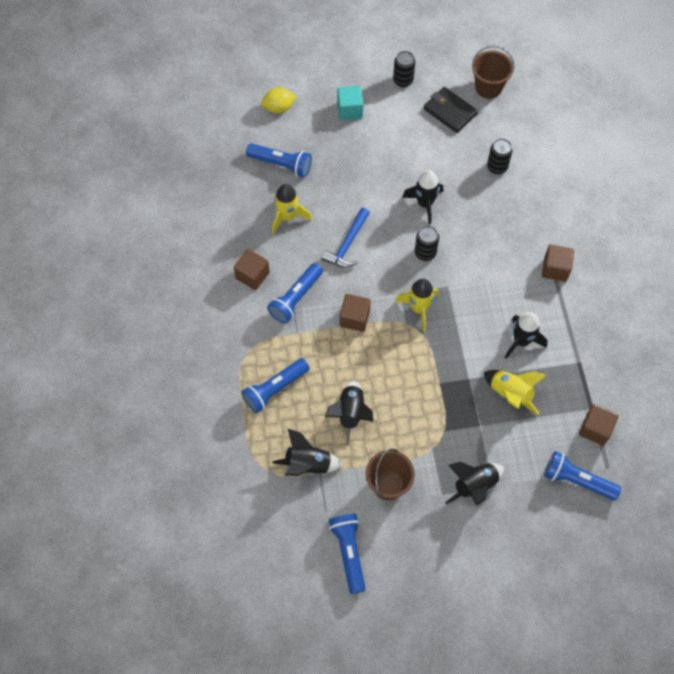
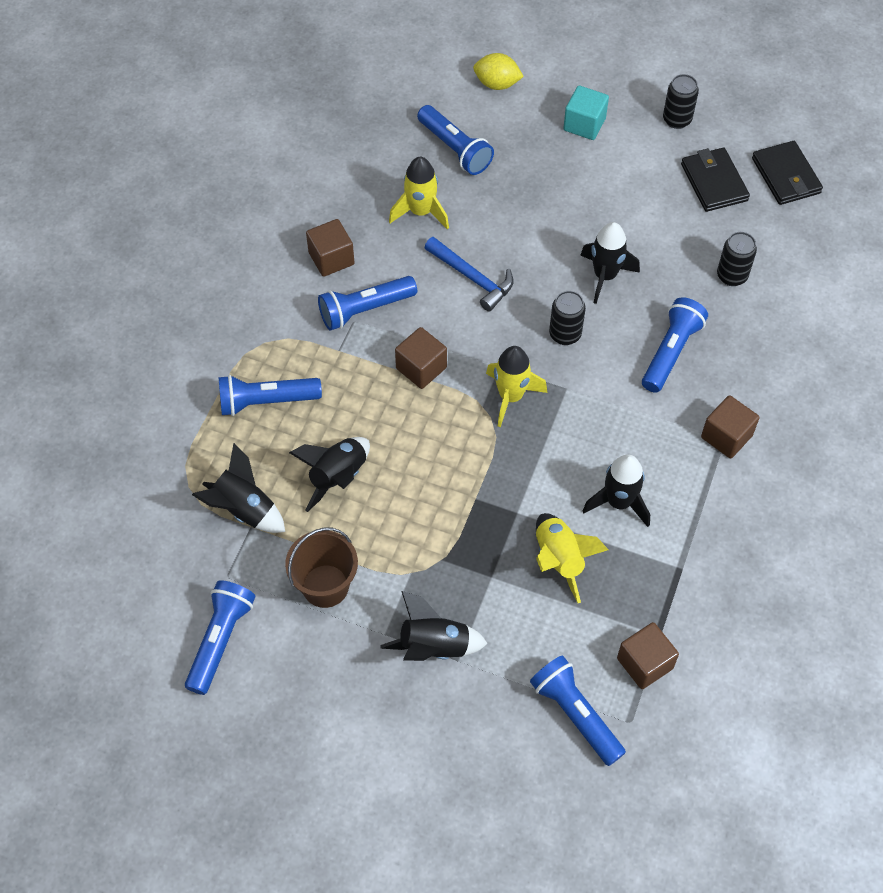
camera: 30 degrees right, 5 degrees down
(347, 244) = (472, 278): blue hammer -> blue hammer turned 105 degrees counterclockwise
(488, 87) = (786, 176): brown bucket -> black wallet
(492, 233) = (671, 352): none -> blue flashlight

